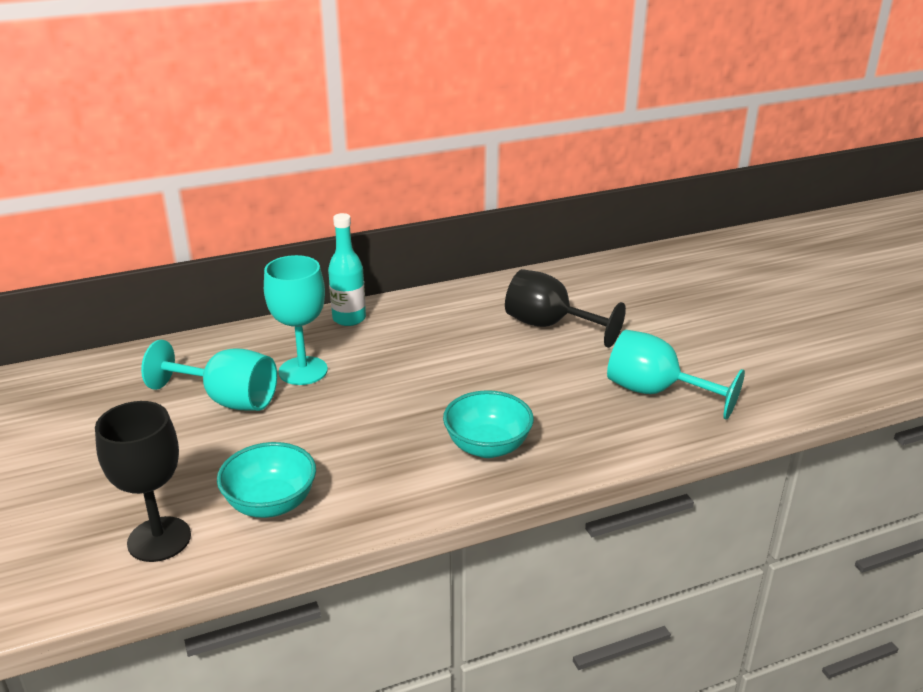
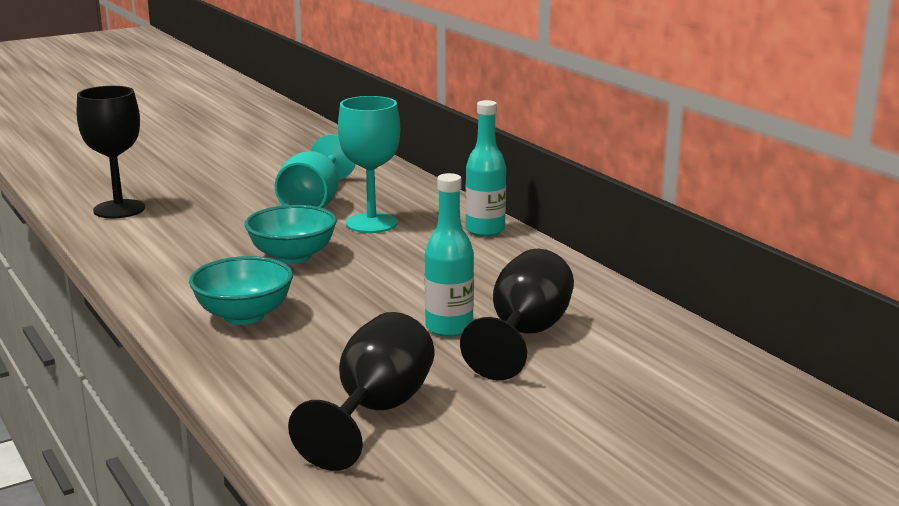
camera: 80 degrees right, 10 degrees down
(271, 504) = (158, 237): turquoise bowl -> turquoise bowl (292, 256)
(532, 353) = (449, 328): none -> turquoise bottle
(655, 392) = (375, 412): turquoise goblet -> black goblet

